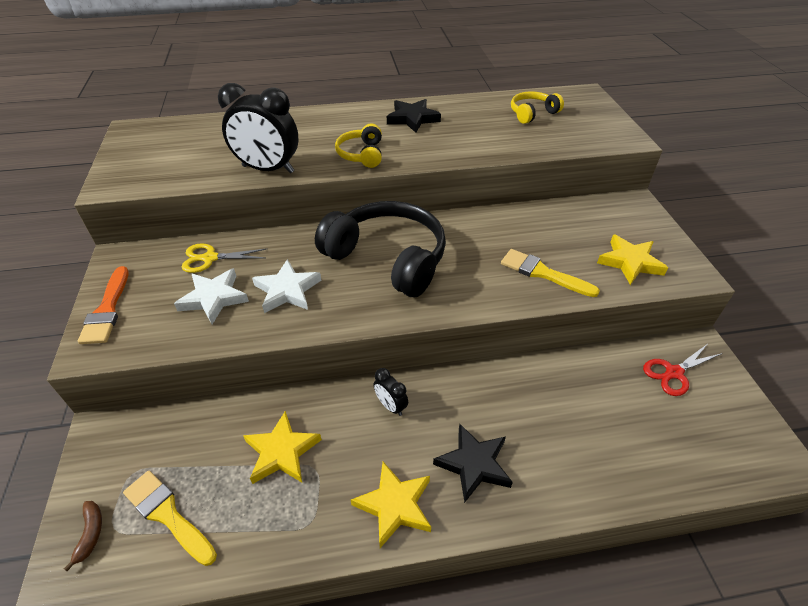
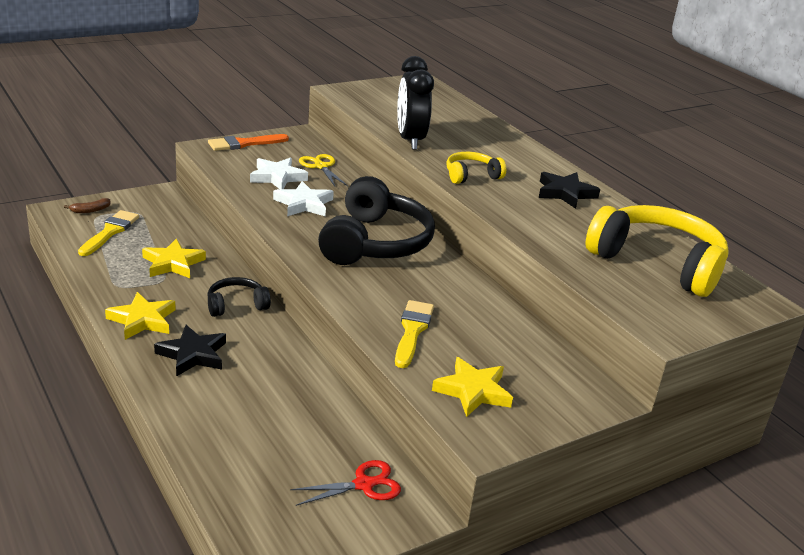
camera: 65 degrees right, 15 degrees down
(391, 406) = (236, 305): black clock -> black headphones
(532, 113) = (657, 263): yellow headphones -> yellow headphones, size x2.04
(674, 373) = (363, 484): red scissors -> red scissors turned 120 degrees clockwise

